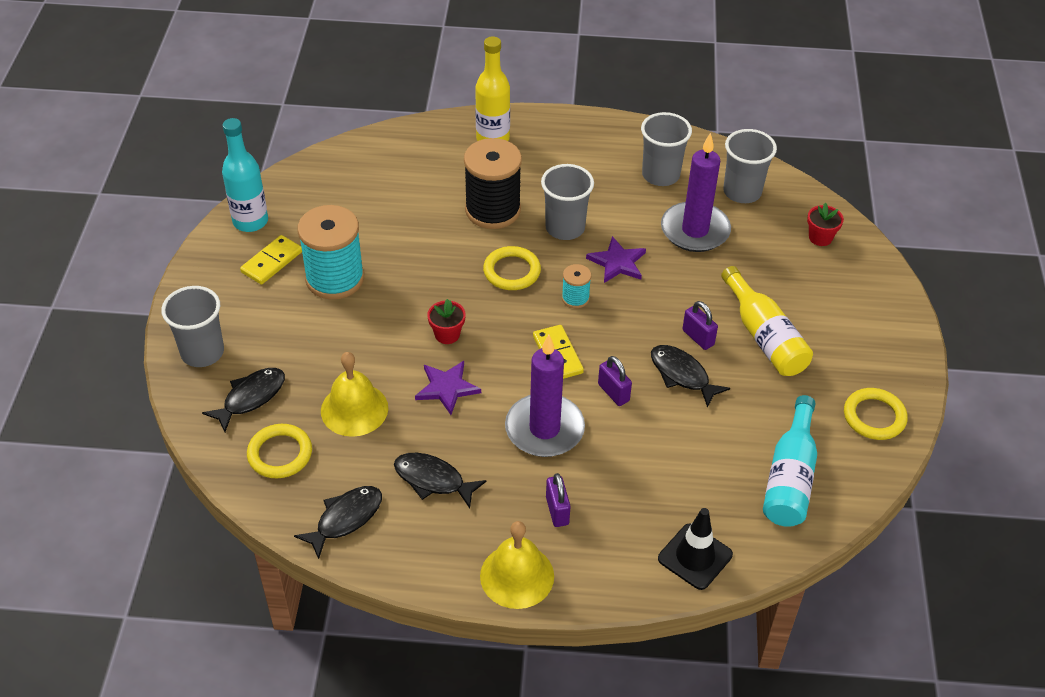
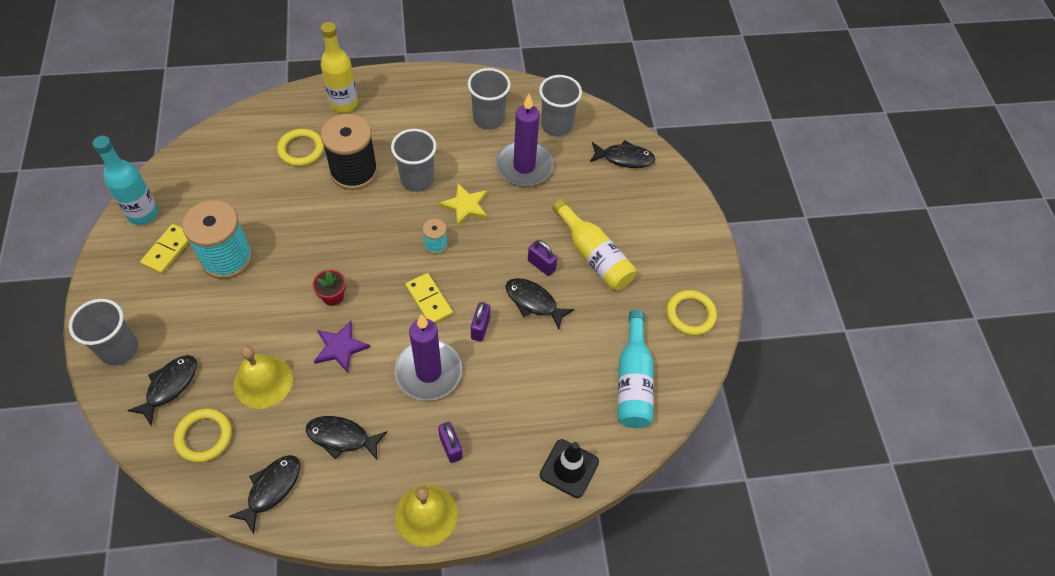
camera: 15 degrees left, 10 degrees up
(512, 271) = (379, 227): yellow ring -> yellow ring (301, 150)
(613, 392) = (480, 328): purple padlock -> purple padlock turned 60 degrees clockwise
(617, 262) = (465, 206): purple star -> yellow star
(820, 237) = (624, 158): red flower pot -> black fish

